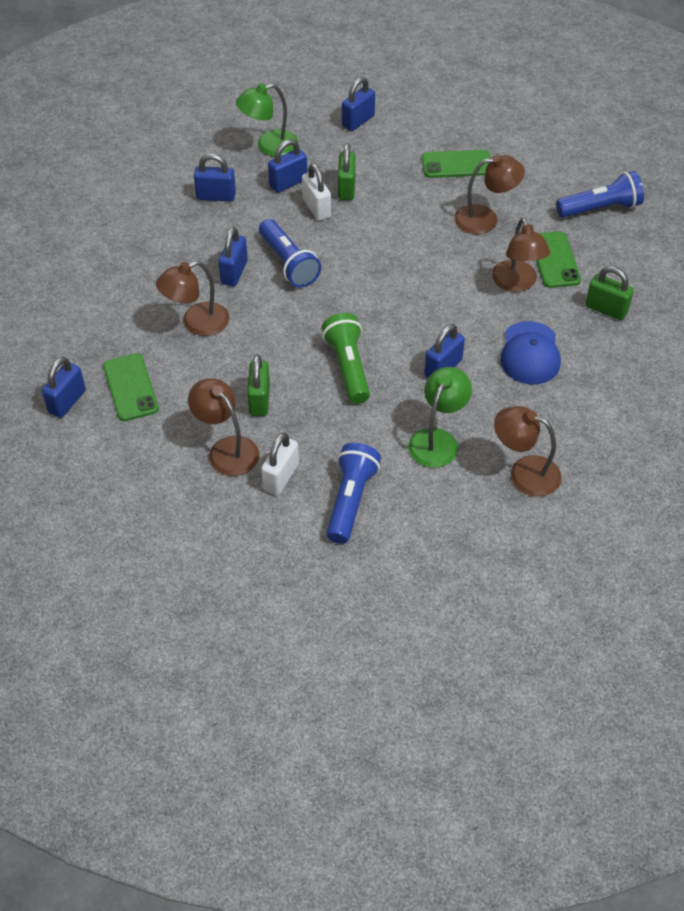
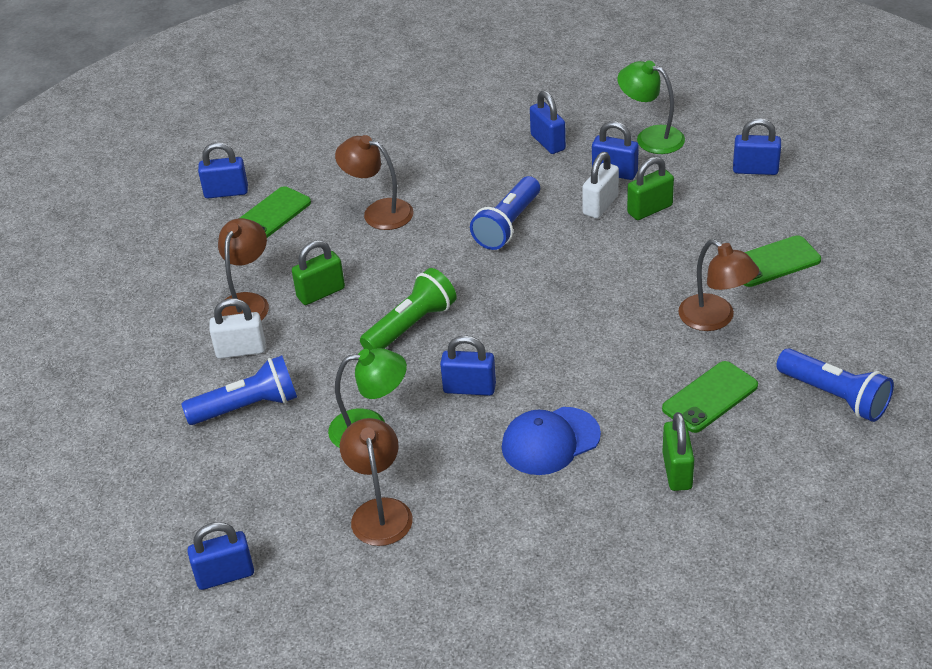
camera: 60 degrees right, 10 degrees down
(234, 272) = (462, 201): blue padlock -> blue padlock (225, 575)
(457, 164) = (773, 262): green phone -> green phone turned 75 degrees counterclockwise
(517, 283) = (643, 385): brown lamp -> none

